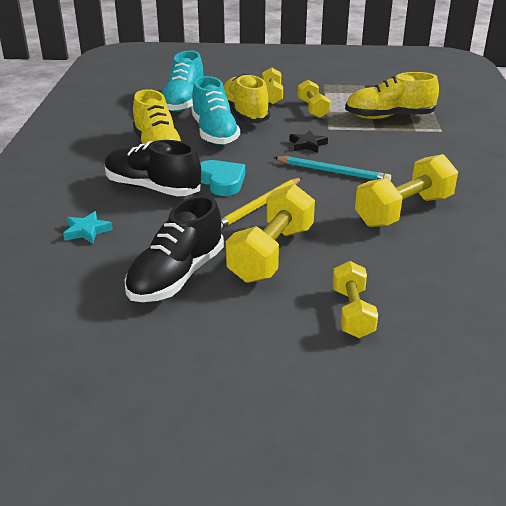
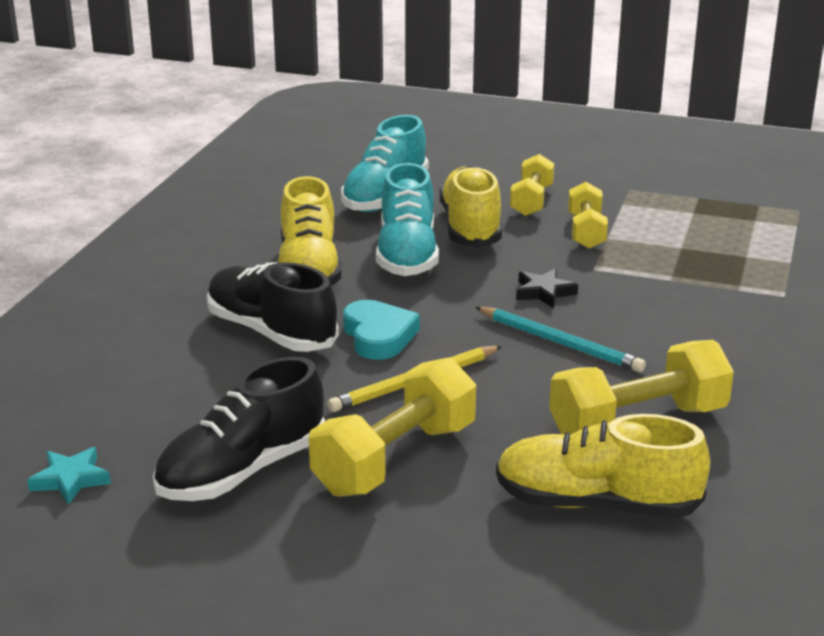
camera: 15 degrees right, 5 degrees down
(87, 231) = (149, 385): turquoise star -> turquoise star (71, 479)
(352, 312) = (467, 566): yellow dumbbell -> none
(389, 117) = (707, 260): yellow shoe -> yellow shoe (596, 504)

